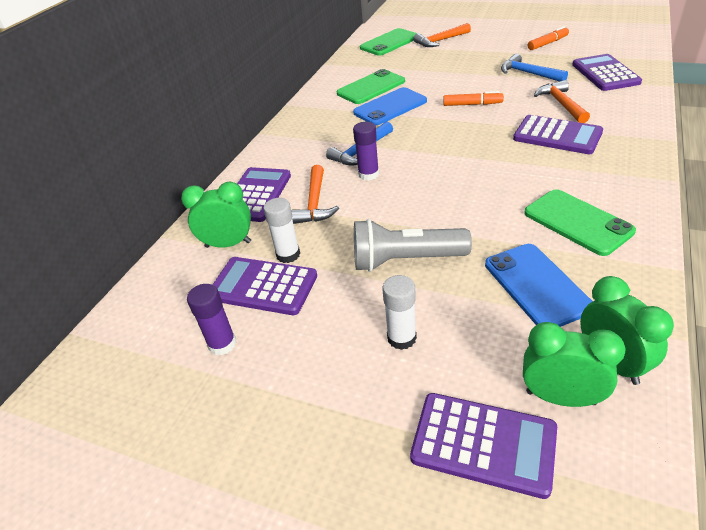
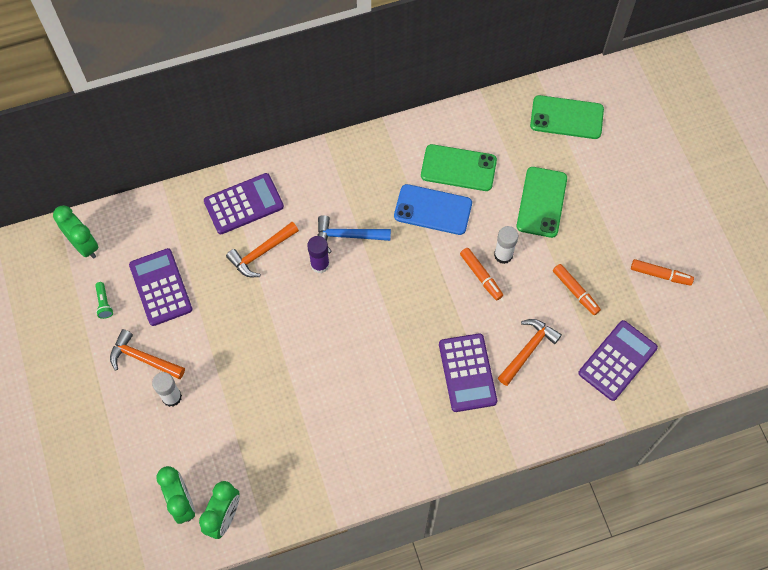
camera: 45 degrees right, 25 degrees up
(222, 344) = (104, 303): purple glue stick -> green flashlight
(228, 244) = (183, 232): green clock -> green clock (84, 245)
(288, 255) = (197, 279): white glue stick -> white glue stick (503, 255)
(405, 260) = (239, 355): grey flashlight -> none
(440, 41) = (602, 165): orange hammer -> orange hammer (143, 358)
(483, 443) = (128, 480): purple calculator -> none
(528, 73) = (575, 291): blue hammer -> orange marker
(536, 285) = (265, 447): blue phone -> none
(577, 222) = (350, 441): green phone -> green phone (541, 202)

